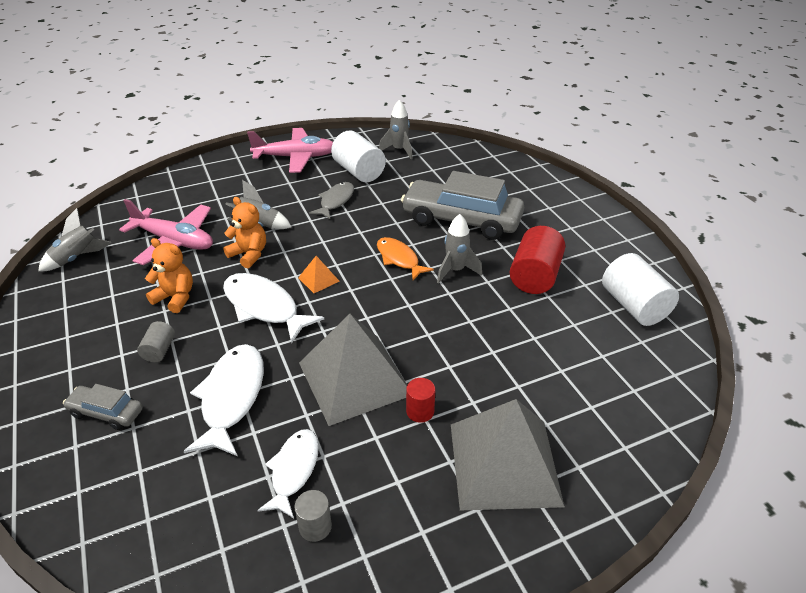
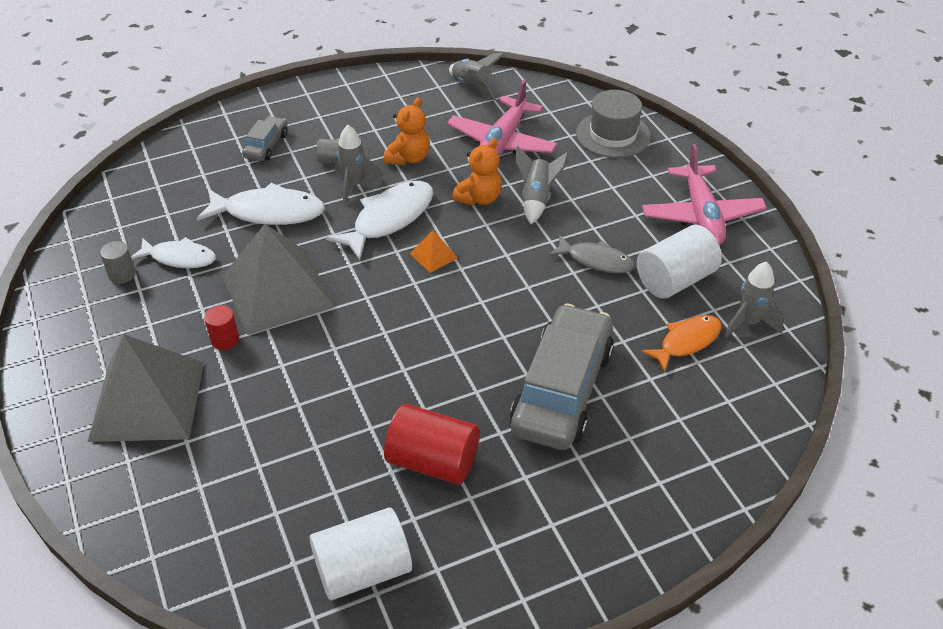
camera: 90 degrees right, 5 degrees up
(189, 186) = (613, 135): none -> grey hat
(399, 259) = (471, 323): orange fish -> orange fish (686, 342)
(455, 270) = (447, 378): grey rocket -> grey rocket (354, 185)

